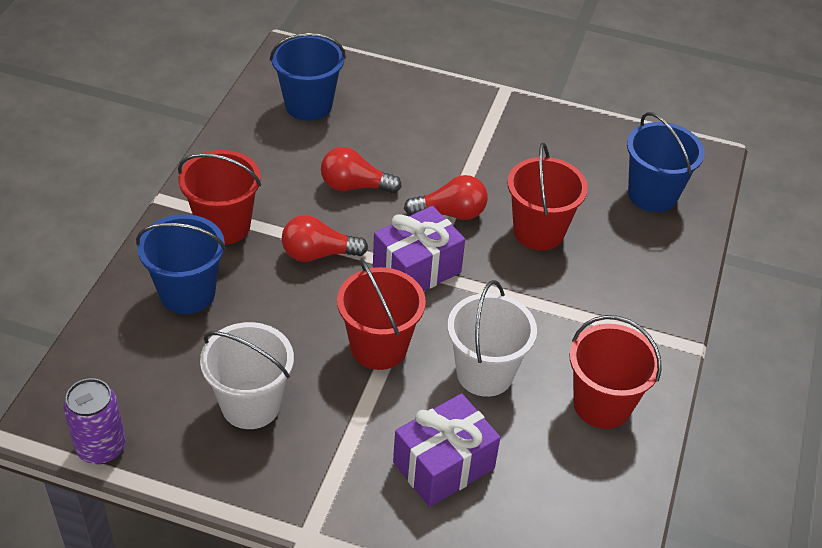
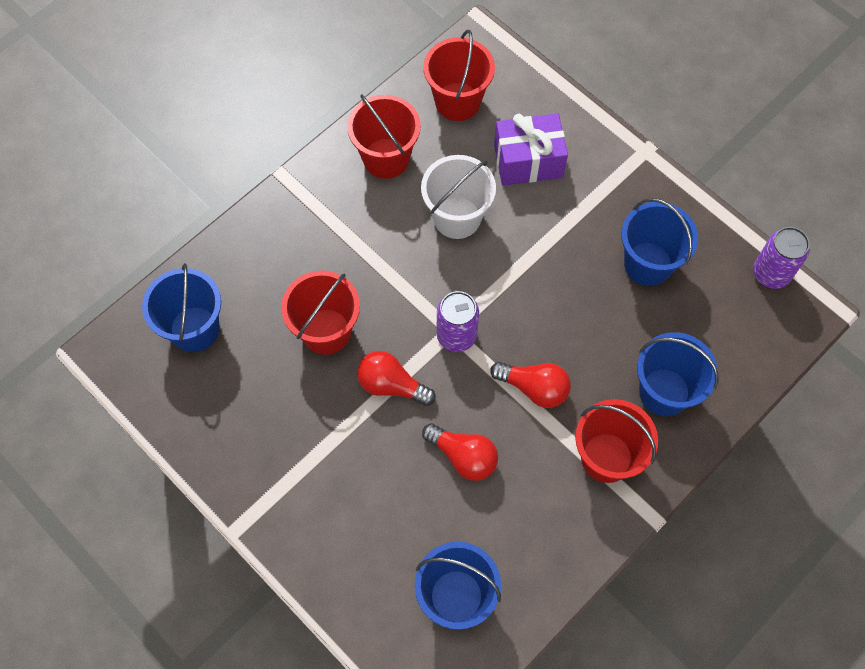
camera: 150 degrees left, 20 degrees up
(251, 405) = (648, 264): white bucket -> blue bucket
(379, 347) = (527, 273): red bucket -> red bucket (457, 101)
(416, 269) = (456, 335): purple gift -> purple can

